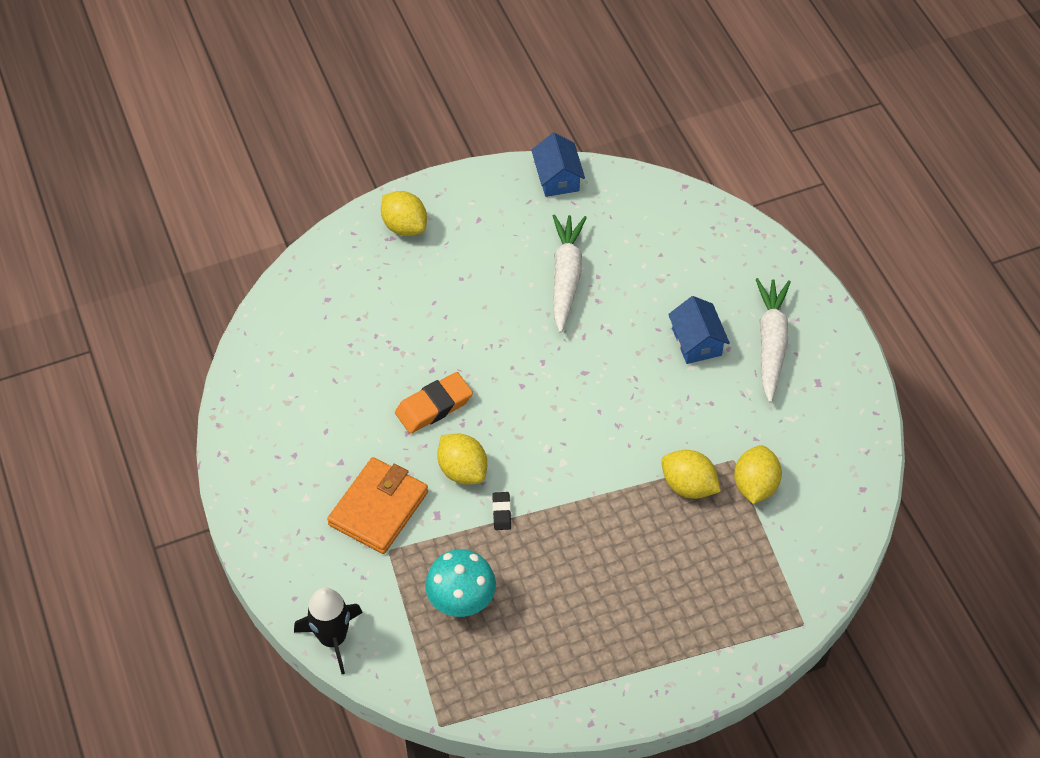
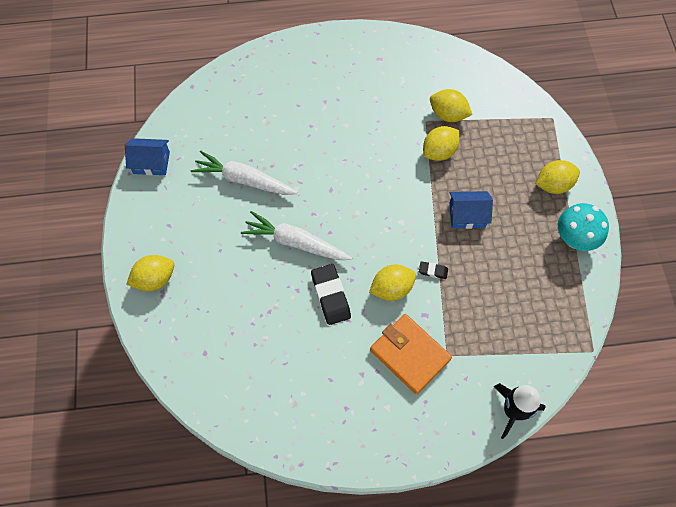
camera: 75 degrees left, 10 degrees up
(434, 406) = (330, 296): orange eraser -> black eraser
(461, 601) = (499, 314): turquoise mushroom -> turquoise mushroom (574, 239)
(685, 641) = (553, 185): none -> yellow lemon
(696, 342) = (327, 116): blue house -> blue house (467, 215)
(771, 343) = (341, 74): white carrot -> white carrot (295, 242)

